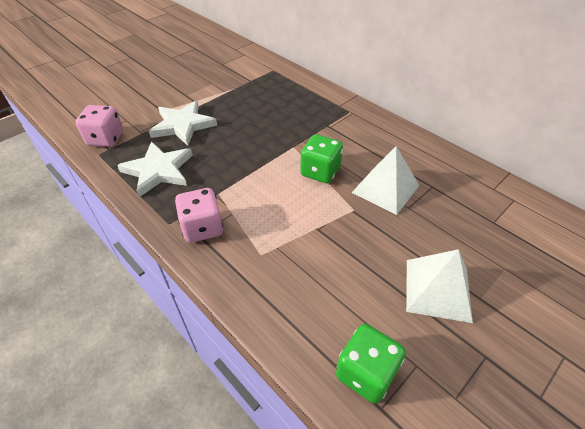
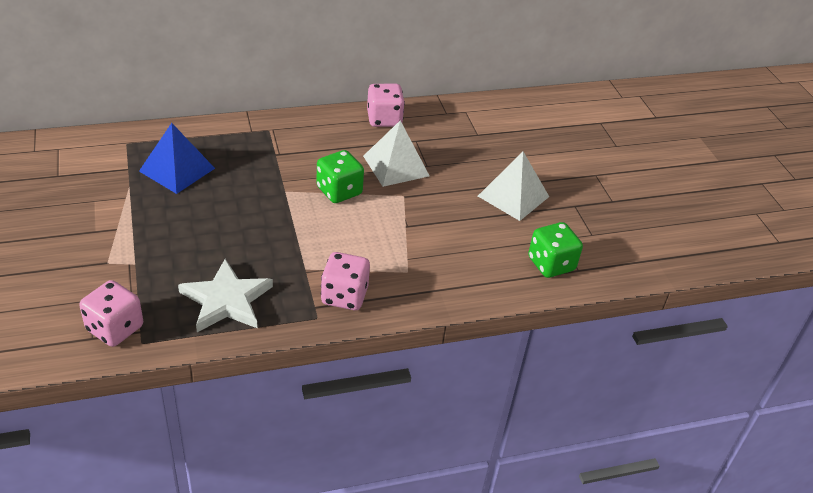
camera: 65 degrees left, 5 degrees down
(183, 125) = (160, 254): white star -> none
(268, 96) = (177, 169): none -> blue pyramid
(434, 157) = (384, 119): none -> pink dice

